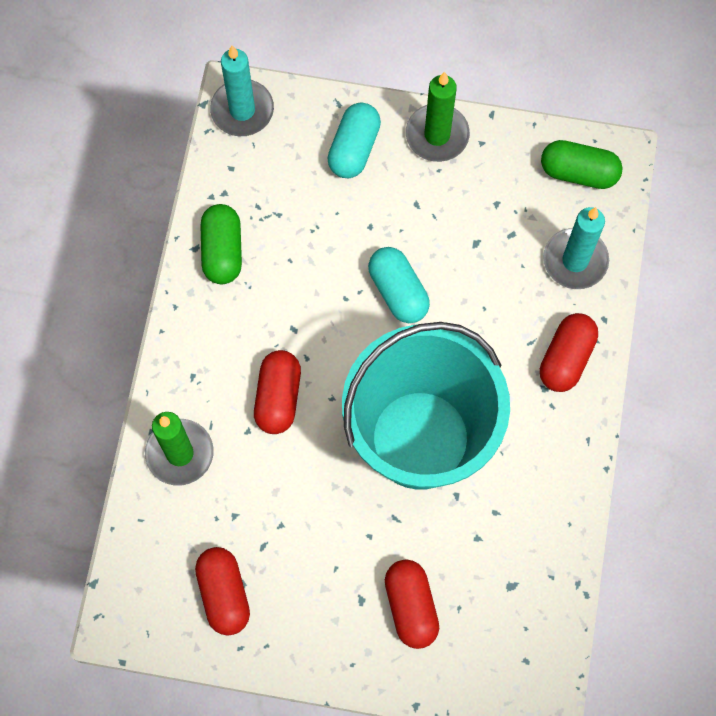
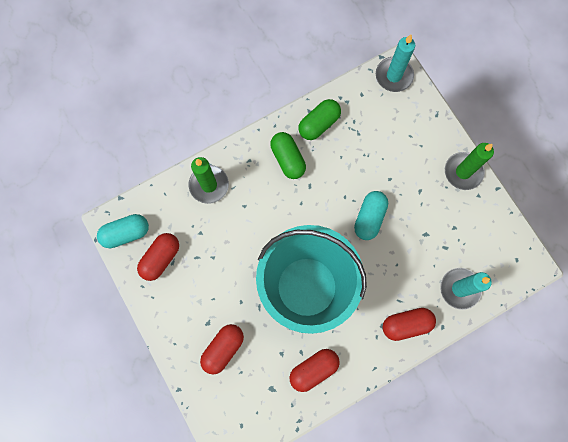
camera: 50 degrees right, 5 degrees up
(278, 397) = (271, 206): red capsule -> red capsule (313, 369)
(354, 148) = (421, 140): turquoise capsule -> turquoise capsule (126, 233)
(578, 172) = (506, 254): green capsule -> green capsule (288, 159)

